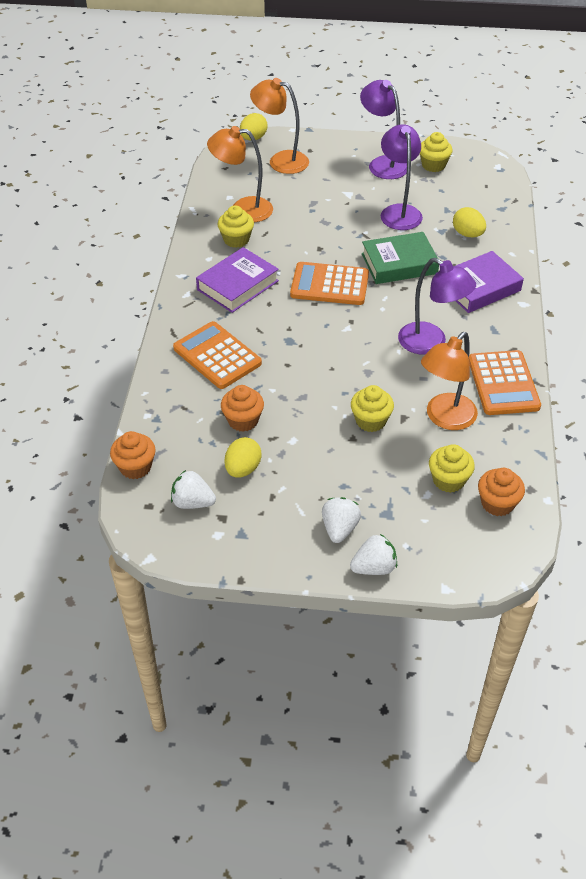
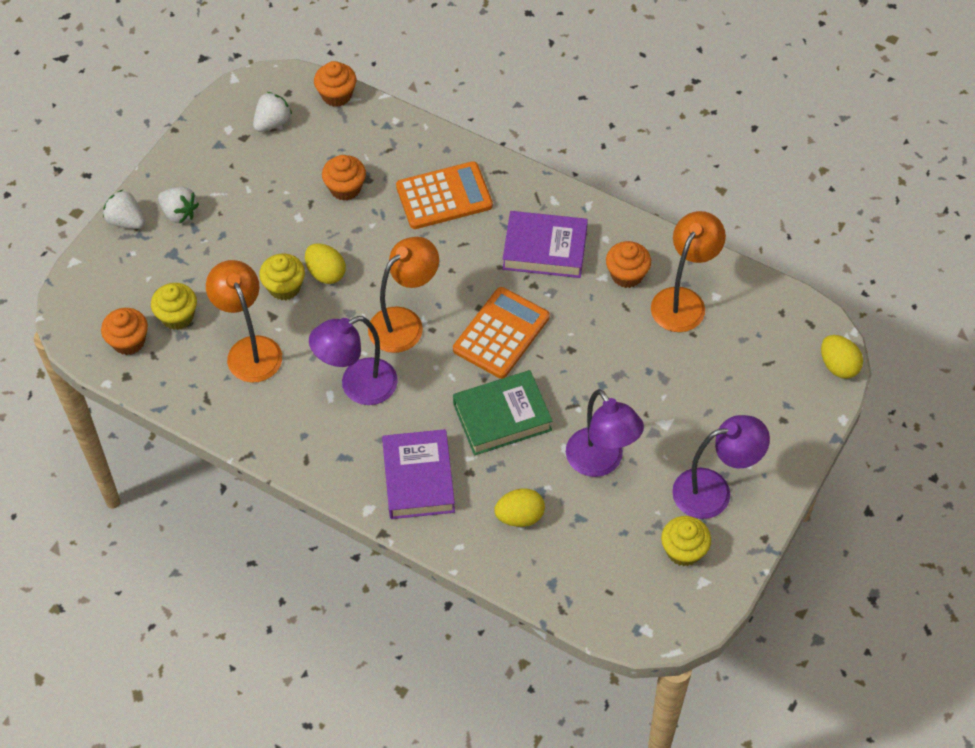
camera: 115 degrees right, 10 degrees up
(236, 240) = (627, 275): yellow cupcake -> orange cupcake
(237, 285) = (545, 249): purple book -> purple book turned 60 degrees counterclockwise
(243, 469) = (287, 169): yellow egg -> yellow egg (326, 273)
(281, 160) = (772, 377): orange lamp -> orange lamp (404, 322)
(374, 567) = (126, 221): white strawberry -> white strawberry turned 120 degrees clockwise
(399, 212) = (601, 462): purple lamp -> purple lamp turned 45 degrees clockwise
(399, 264) = (502, 417): green book -> green book turned 60 degrees clockwise
(503, 383) = (264, 424): orange calculator -> none

